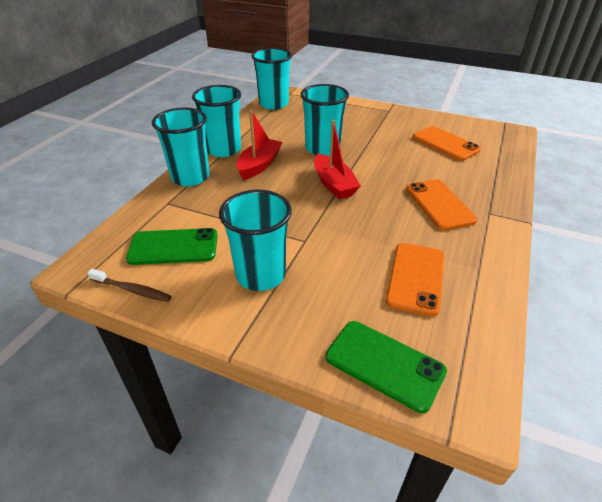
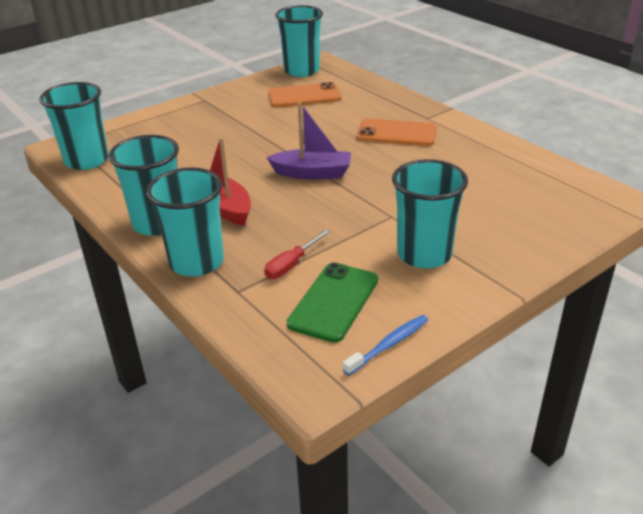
camera: 60 degrees left, 5 degrees down
(132, 290) = (388, 345): brown toothbrush -> blue toothbrush
(208, 214) = (291, 265): none -> red screwdriver
(322, 148) = (236, 159): turquoise cup -> turquoise cup (301, 71)
(334, 184) = (312, 173): red boat -> purple boat
(384, 364) = (569, 222): green phone -> none
(416, 278) = (484, 177): orange phone -> none

